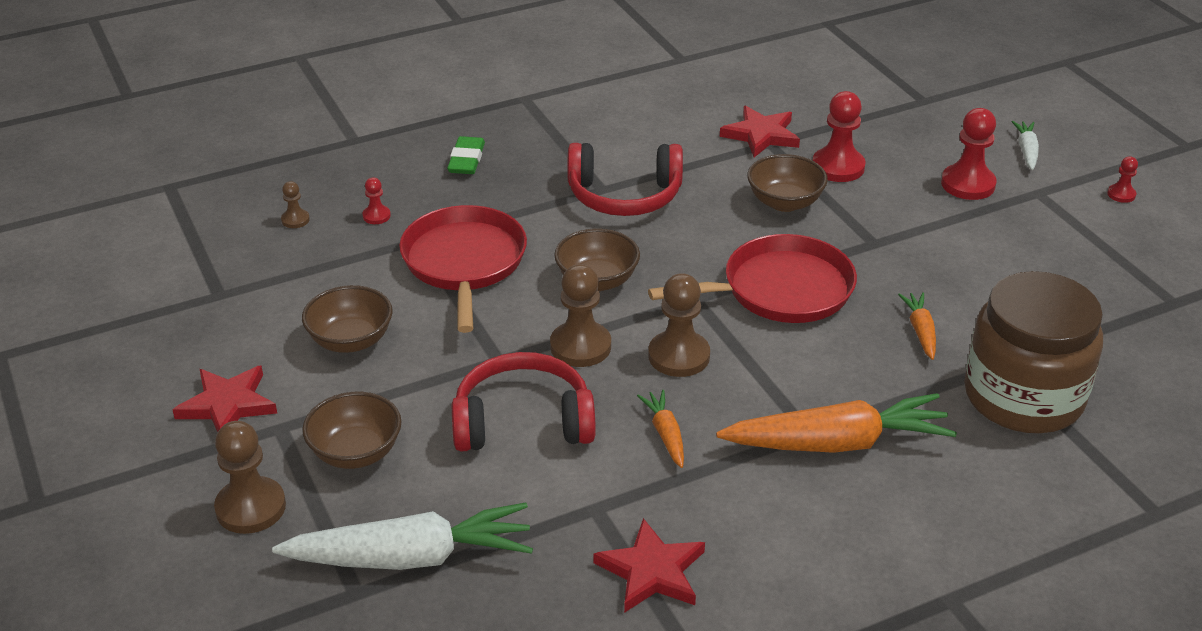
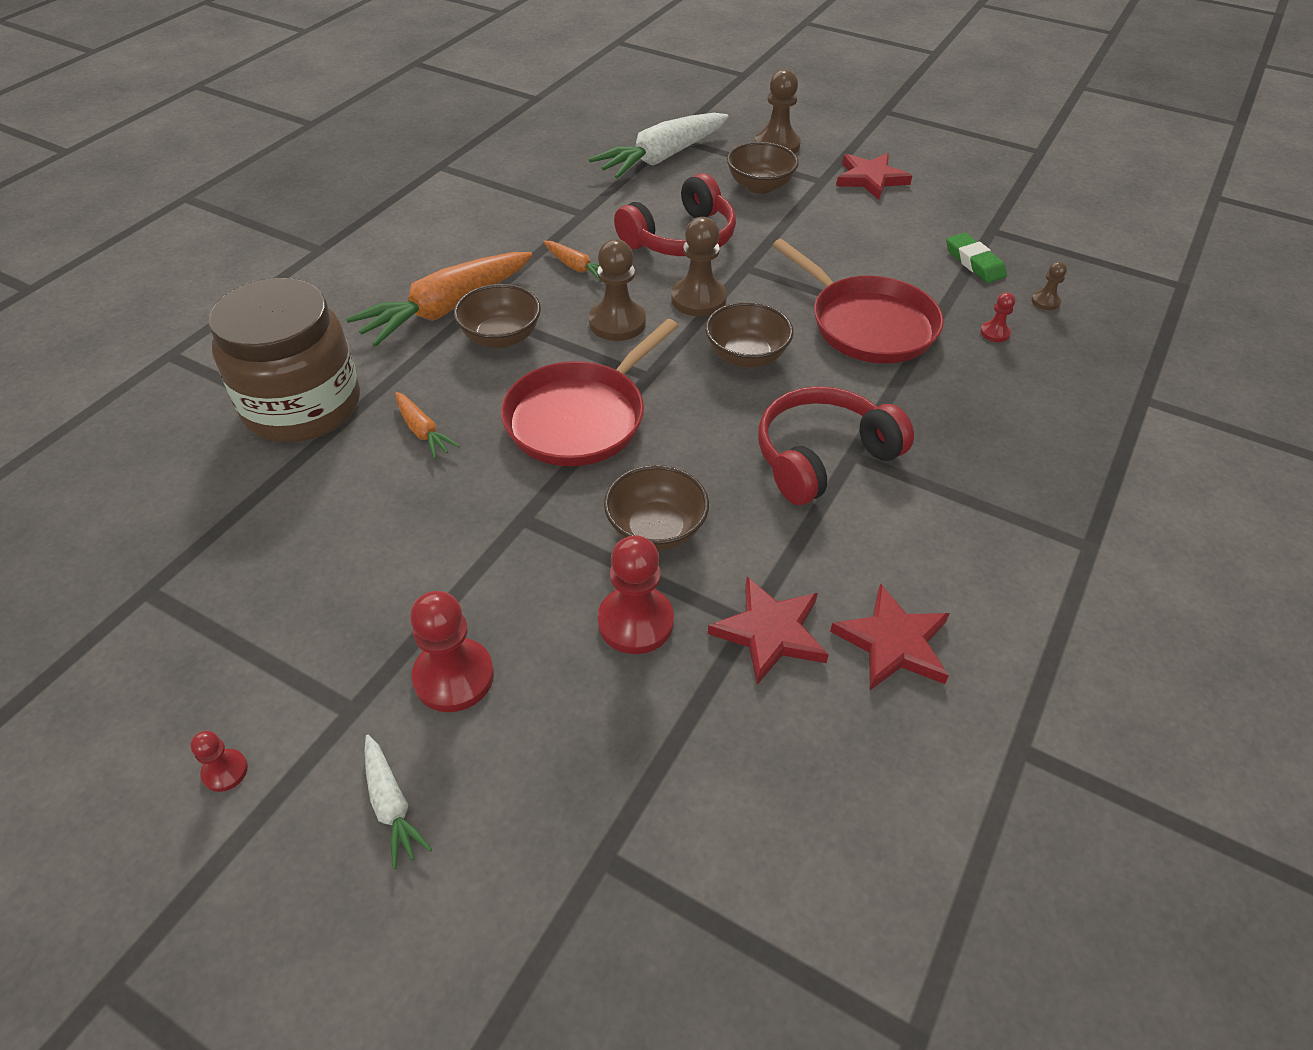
camera: 145 degrees right, 10 degrees up
(351, 340) = (859, 239): brown bowl -> brown bowl (501, 337)
(466, 160) = (1016, 426): green eraser -> green eraser (974, 262)
(652, 571) = (519, 198): red star -> red star (893, 643)

